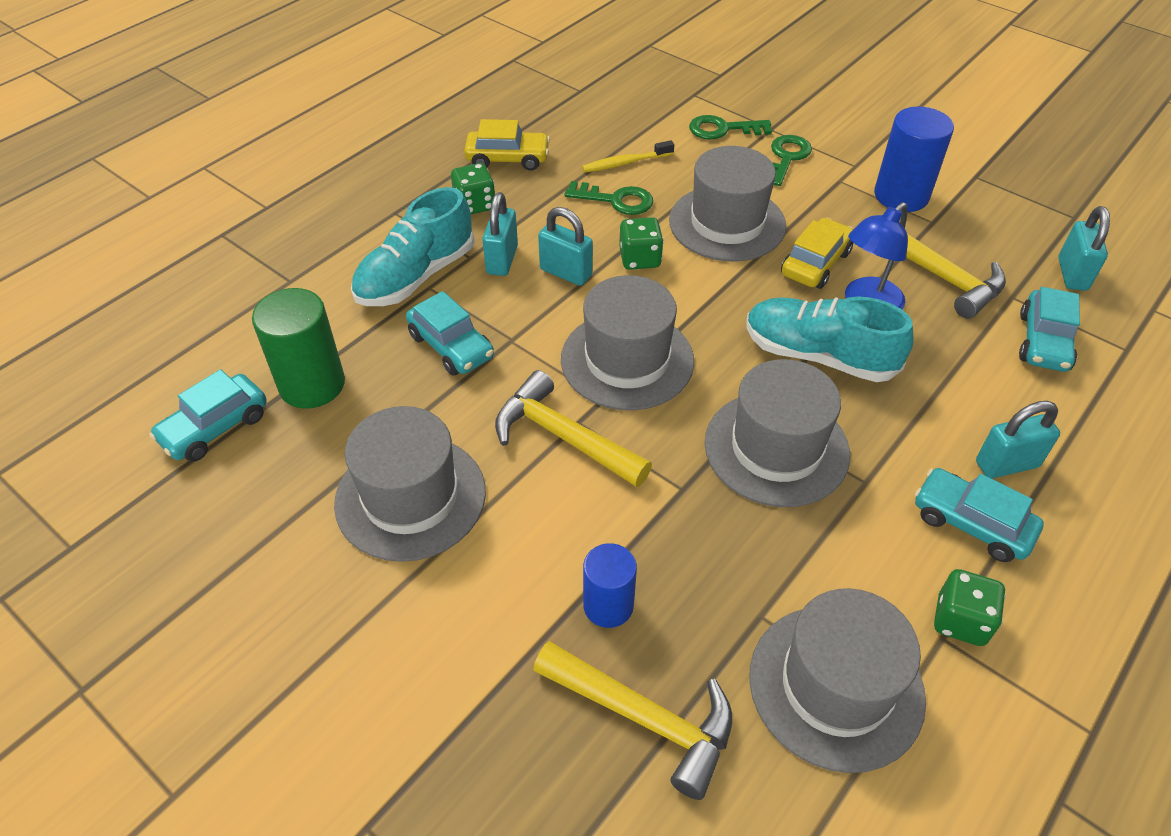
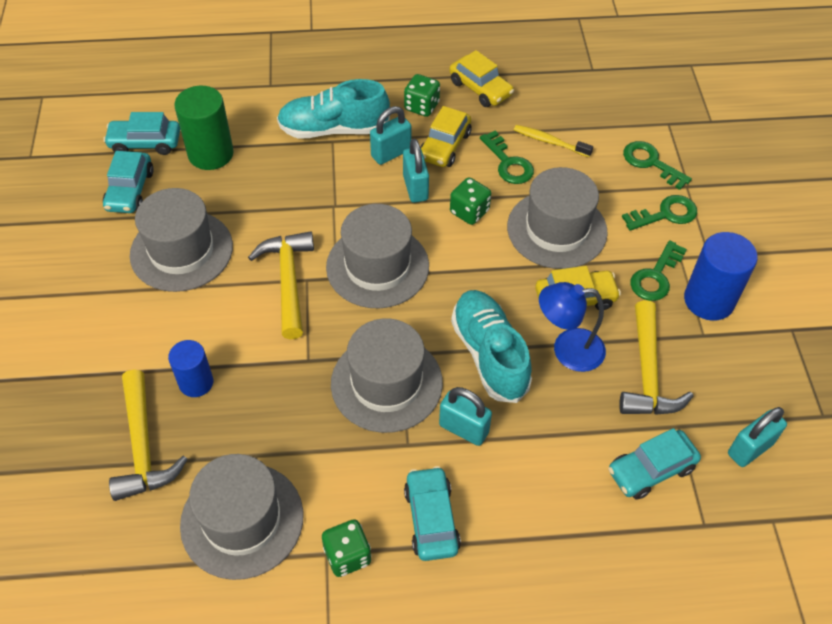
camera: 45 degrees right, 5 degrees up
(451, 346) = (299, 185): turquoise car -> turquoise car (130, 190)
(542, 222) = (445, 146): none -> yellow car
(844, 206) = (655, 277): none -> green key
(1006, 464) = (504, 511): turquoise padlock -> turquoise padlock (463, 429)

